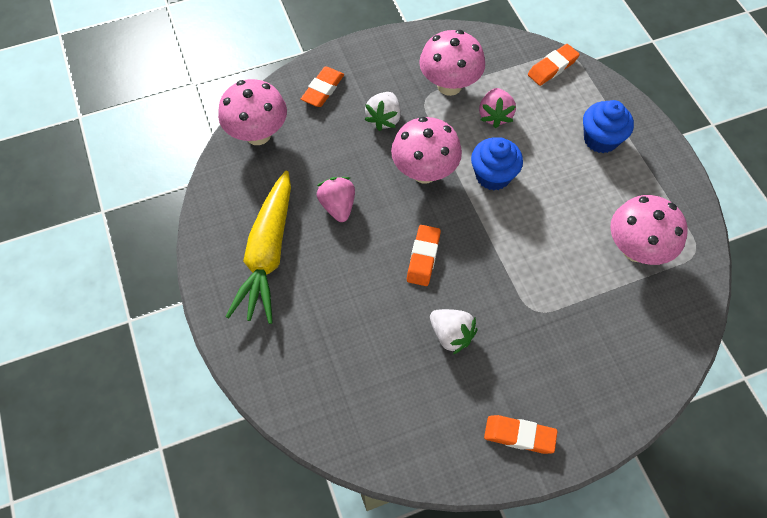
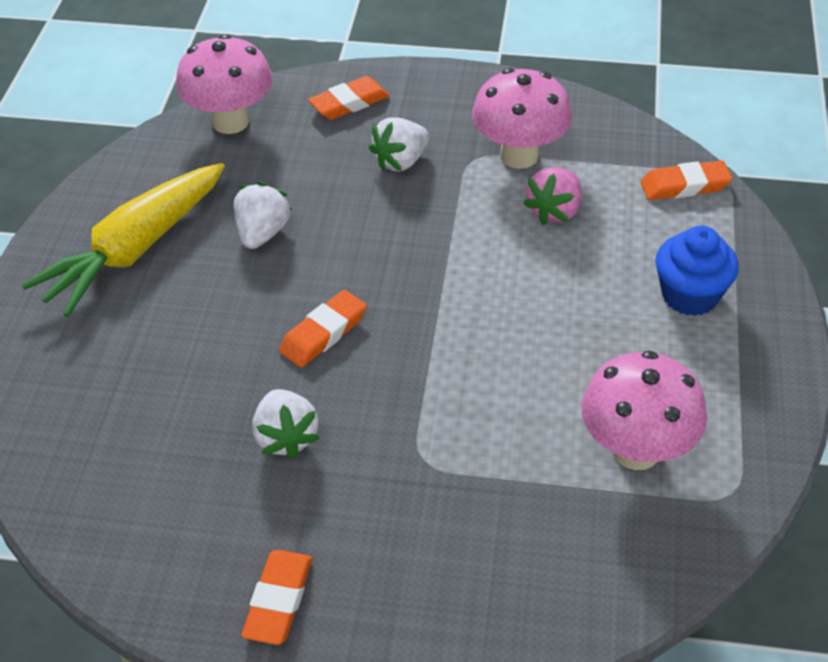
camera: 30 degrees right, 15 degrees down
(338, 206) = (262, 233): pink strawberry -> white strawberry
(424, 172) = (405, 239): pink mushroom -> none
(493, 175) = (495, 279): blue cupcake -> none
(519, 435) = (278, 601): orange eraser -> orange eraser turned 60 degrees clockwise

